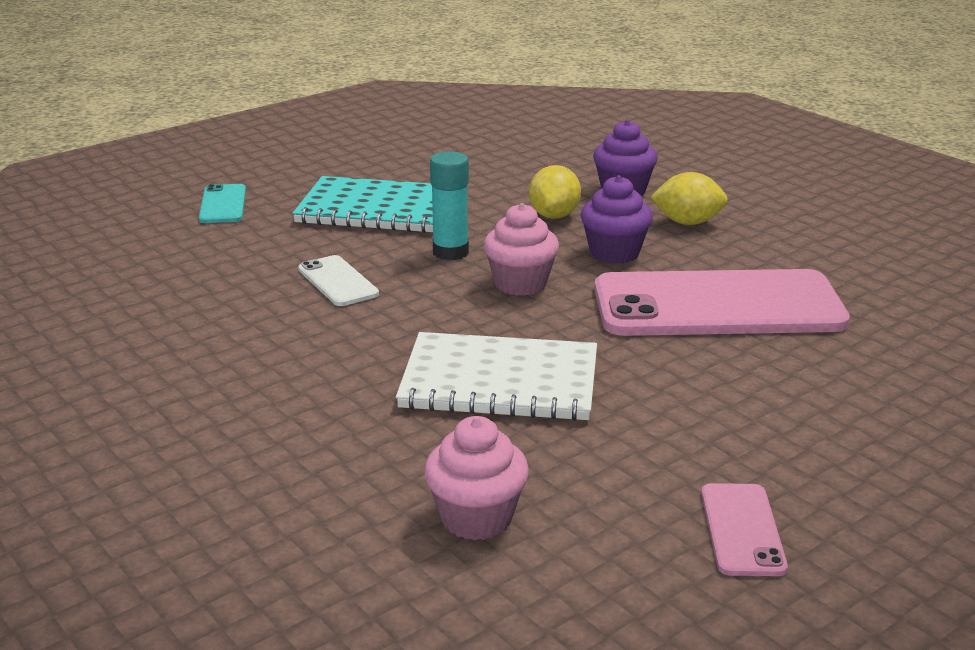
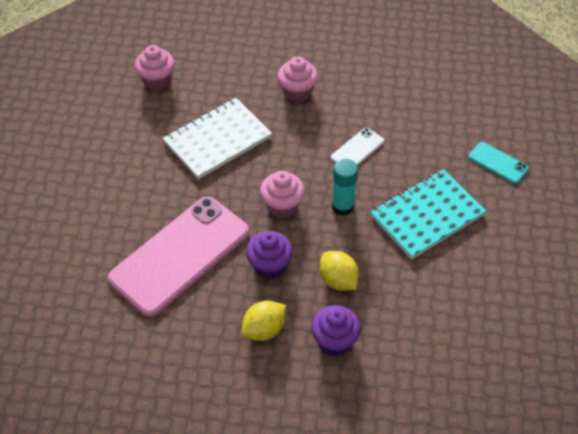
camera: 135 degrees right, 25 degrees up
(288, 371) = (297, 92): none -> pink cupcake
(337, 281) = (357, 149): white phone -> white phone turned 60 degrees counterclockwise
(742, 530) = (71, 131): pink phone -> none

